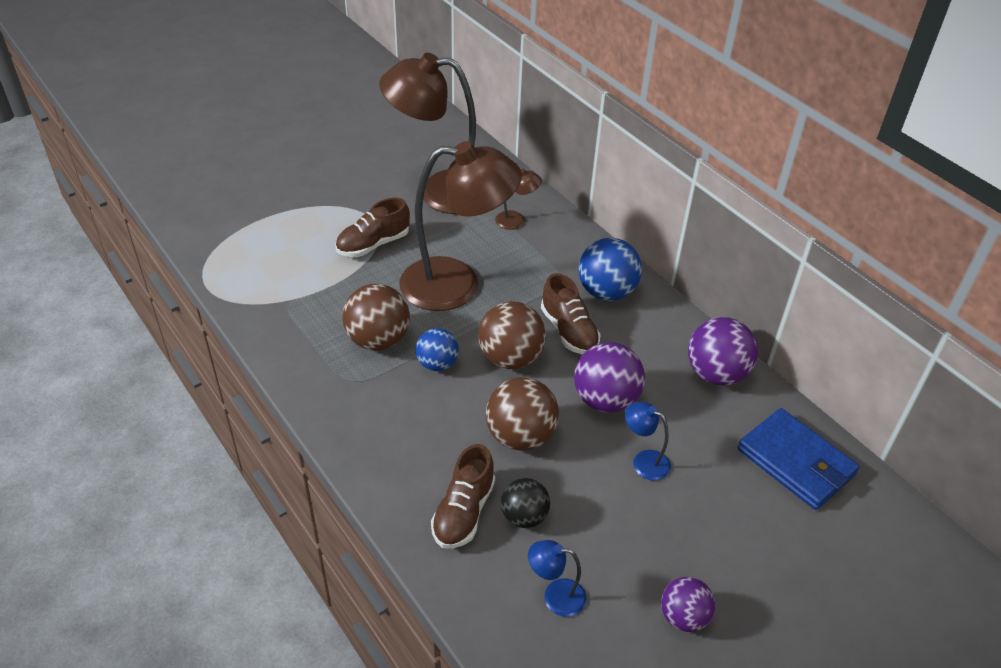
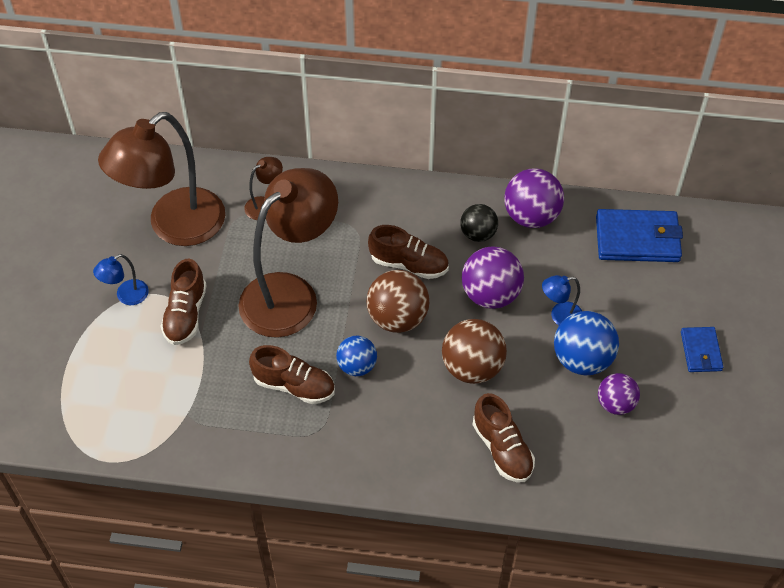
camera: 45 degrees left, 10 degrees up
(378, 340) = (294, 385): brown ball -> brown shoe
(524, 516) = (538, 417): black ball -> black ball (478, 234)
(555, 596) = (612, 448): blue lamp -> blue lamp (126, 296)
(606, 292) = (396, 212): blue ball -> blue ball (582, 359)
(683, 617) = (686, 393): purple ball -> purple ball (615, 404)
(743, 597) = (701, 351): none -> blue wallet

